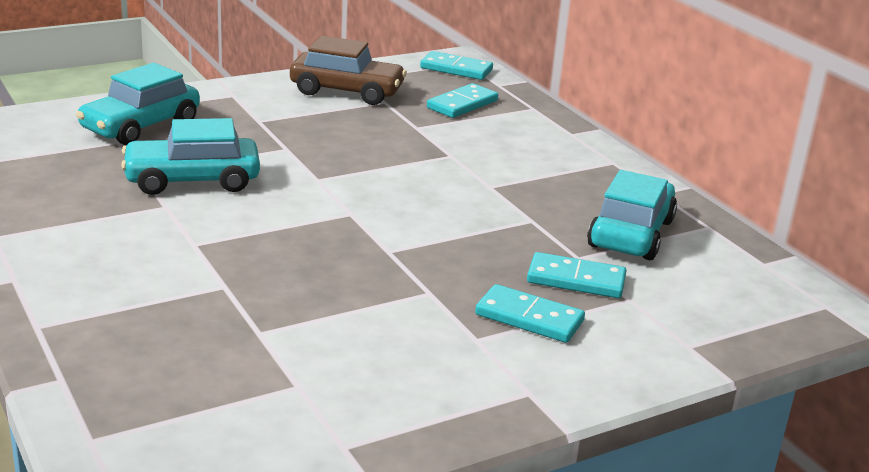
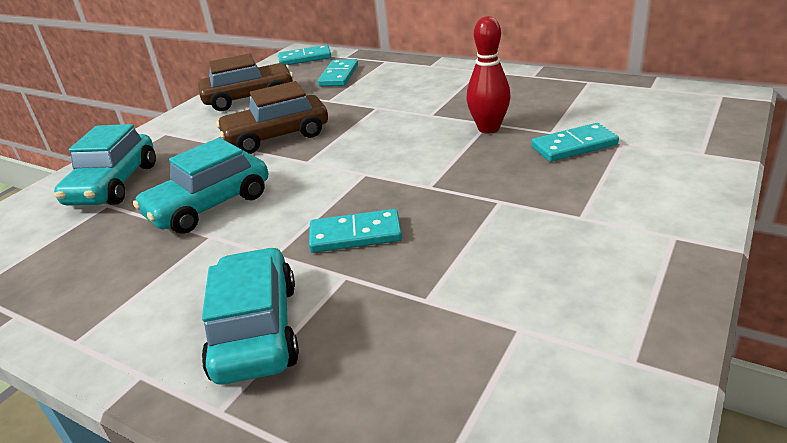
camera: 25 degrees left, 5 degrees up
(321, 143) = (276, 136): none -> brown car
(523, 225) = (488, 128): none -> red bowling pin
(529, 318) = (589, 184): turquoise domino -> turquoise domino (355, 235)
(630, 233) = (556, 104): turquoise car -> turquoise car (256, 330)

